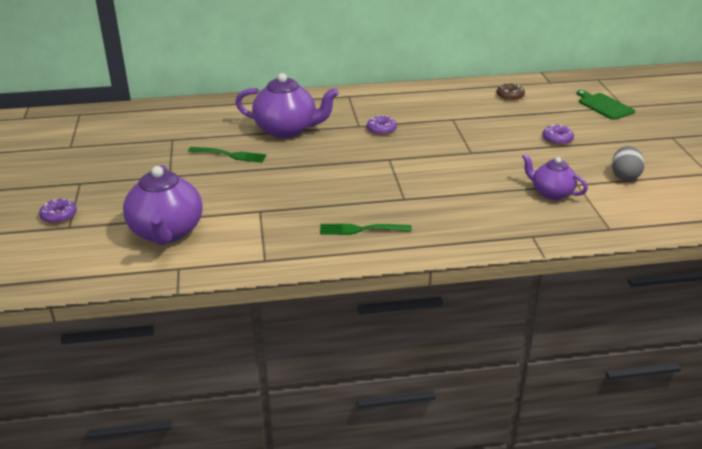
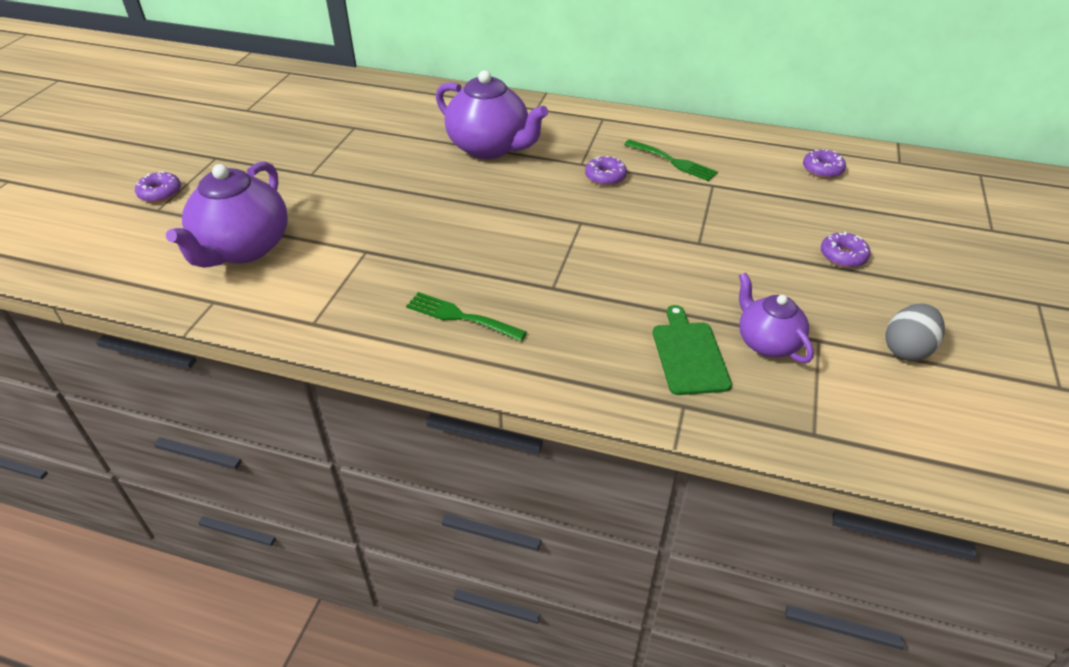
camera: 25 degrees right, 10 degrees up
(230, 155) = (398, 164): green fork -> green fork (673, 161)
(510, 96) = (822, 169): brown donut -> purple donut
(604, 106) = (959, 220): green cutting board -> green cutting board (689, 354)

